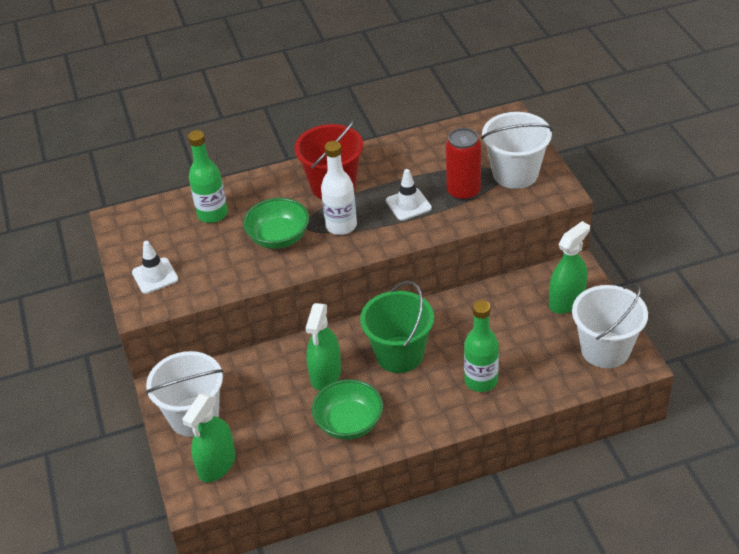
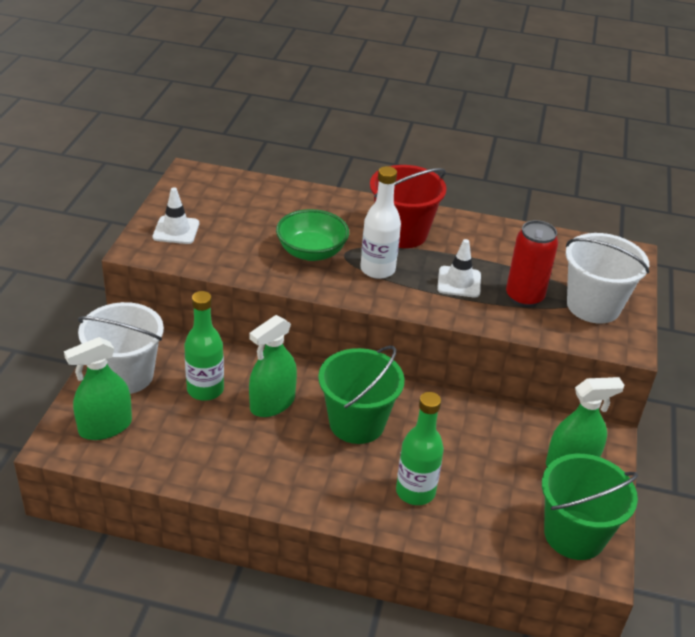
camera: 25 degrees right, 5 degrees down
(212, 214) = (273, 206): green bottle -> green bottle (205, 390)
(349, 423) = (253, 458): green bowl -> none
(605, 349) = (574, 534): white bucket -> green bucket

